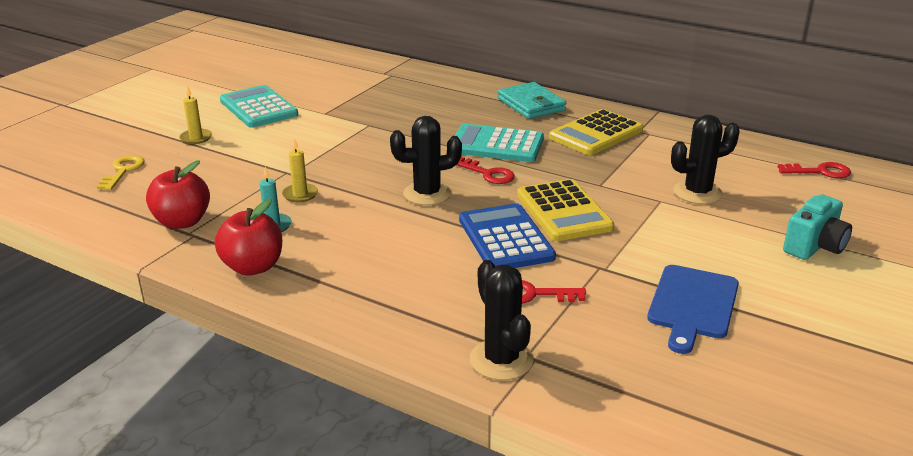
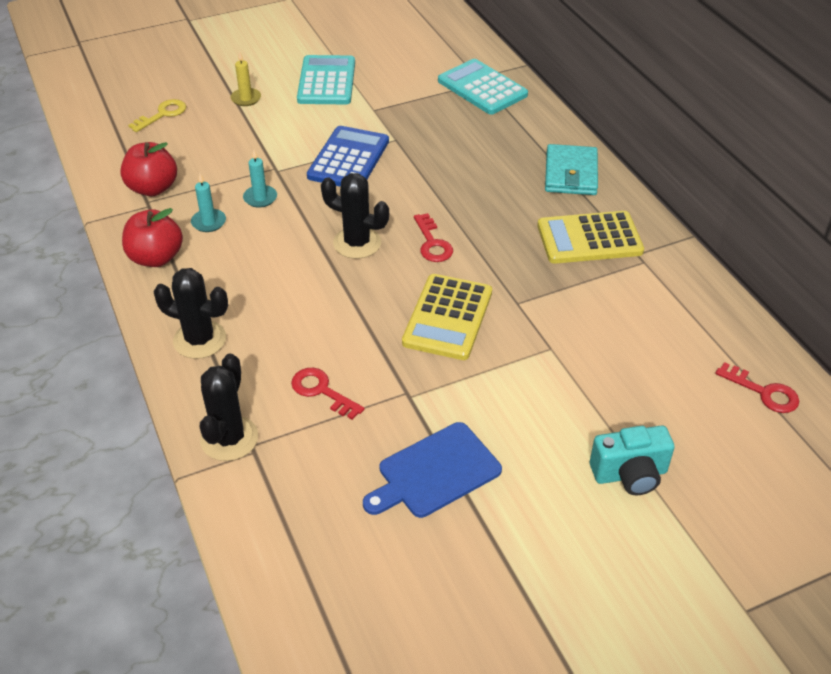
camera: 35 degrees right, 15 degrees up
(300, 194) = (260, 198): yellow candle -> turquoise candle
(496, 145) = (479, 212): turquoise calculator -> turquoise calculator (482, 88)
(505, 239) = (365, 323): blue calculator -> blue calculator (348, 159)
(697, 193) = (598, 356): black cactus -> black cactus (200, 340)

